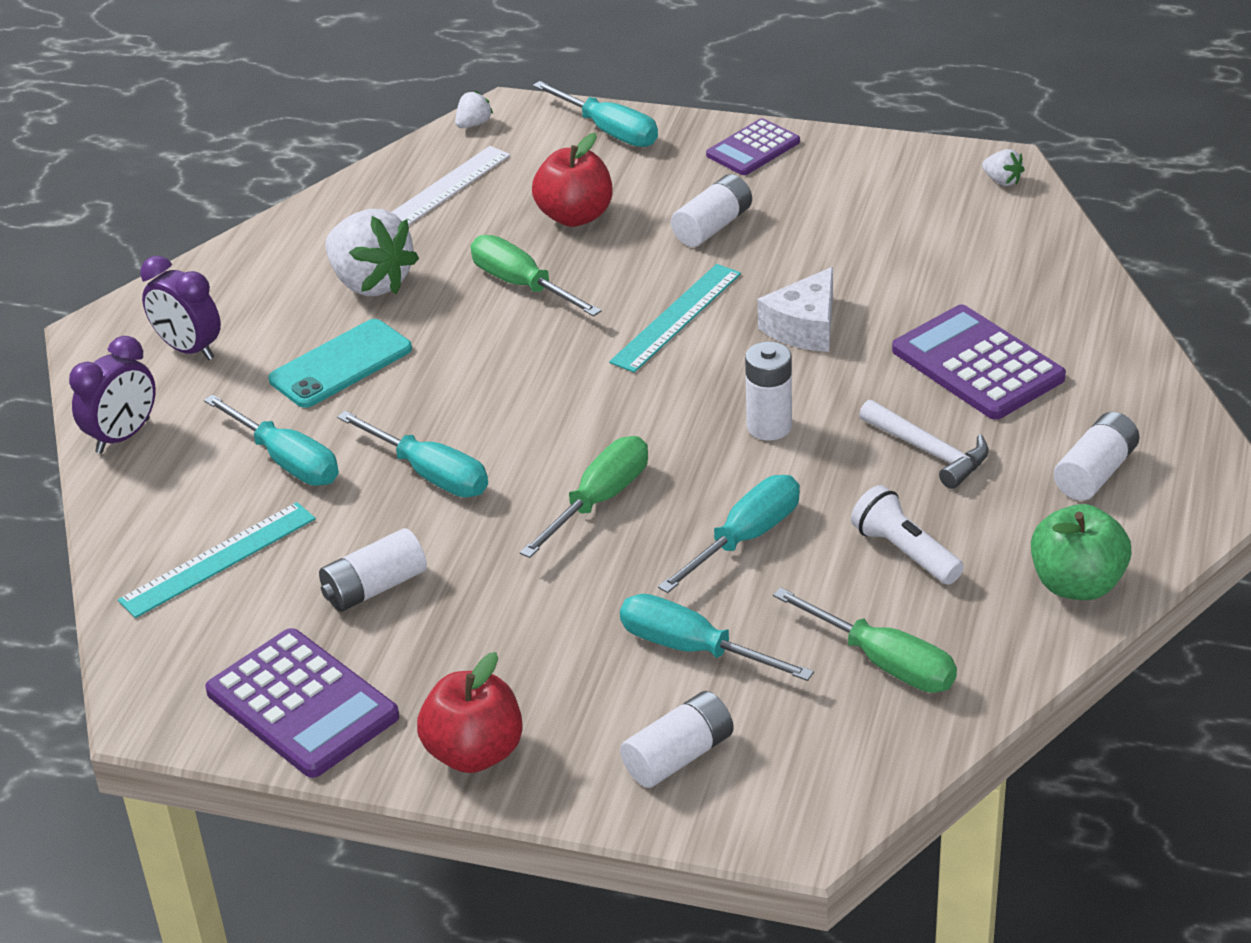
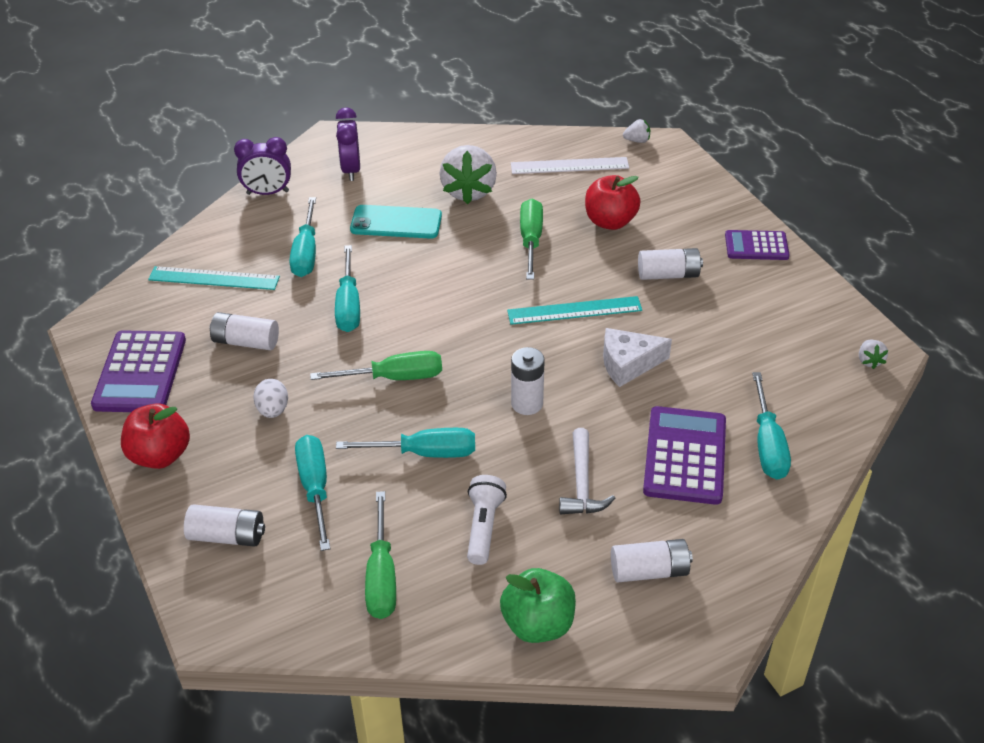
camera: 45 degrees right, 5 degrees up
(523, 621) = (273, 410): none -> white egg
(609, 131) = (697, 187): turquoise screwdriver -> turquoise screwdriver (767, 445)

